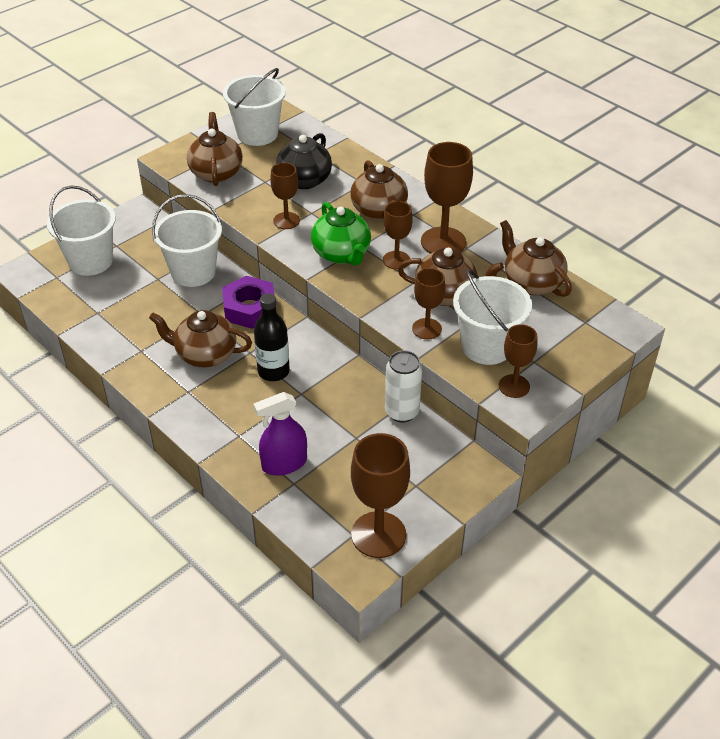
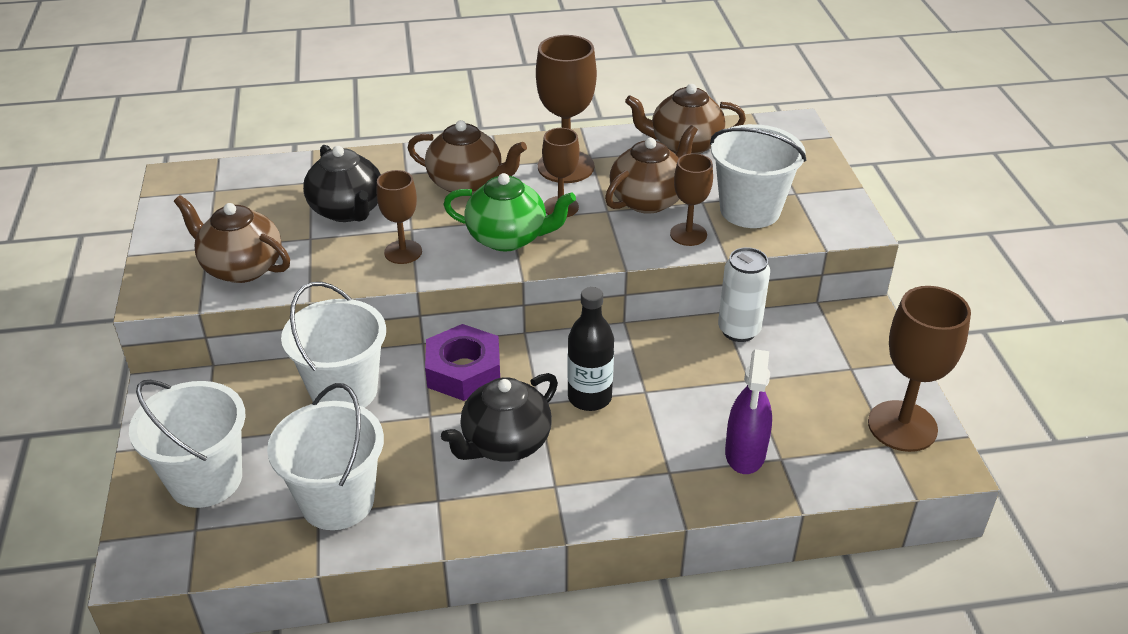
camera: 55 degrees left, 5 degrees down
(205, 354) = (505, 443): brown teapot -> black teapot
(257, 134) = (212, 207): white bucket -> white bucket (337, 501)
(514, 386) = (820, 219): brown goblet -> none

